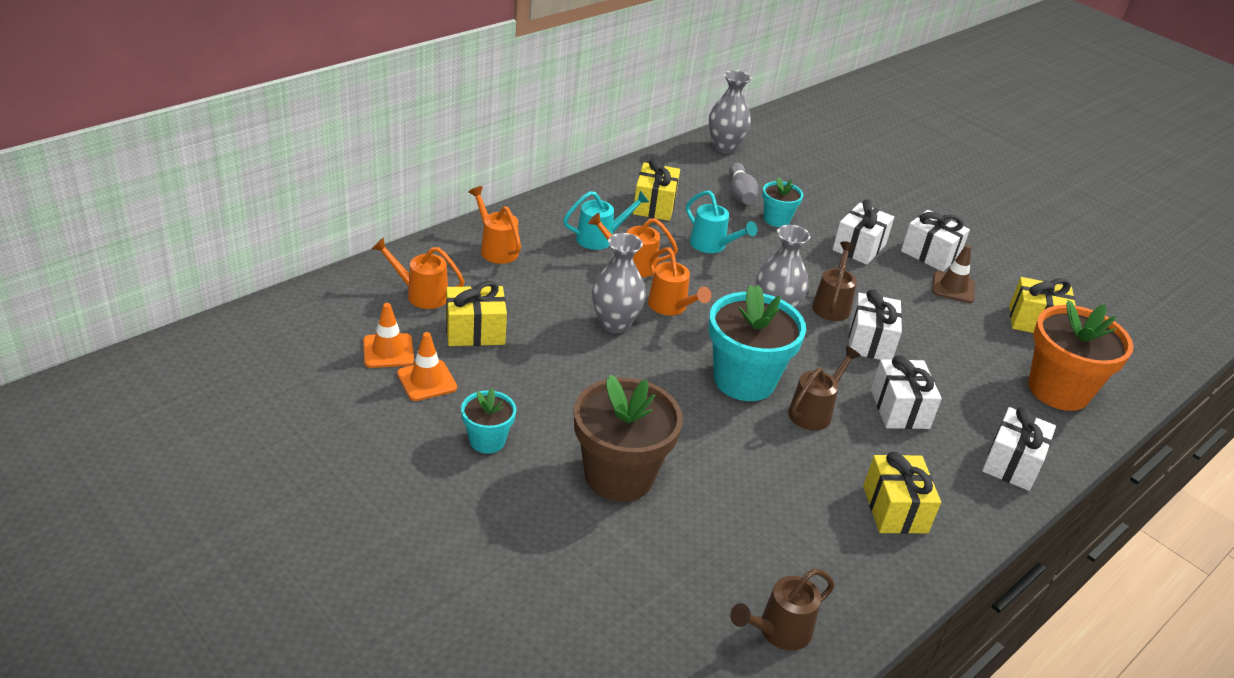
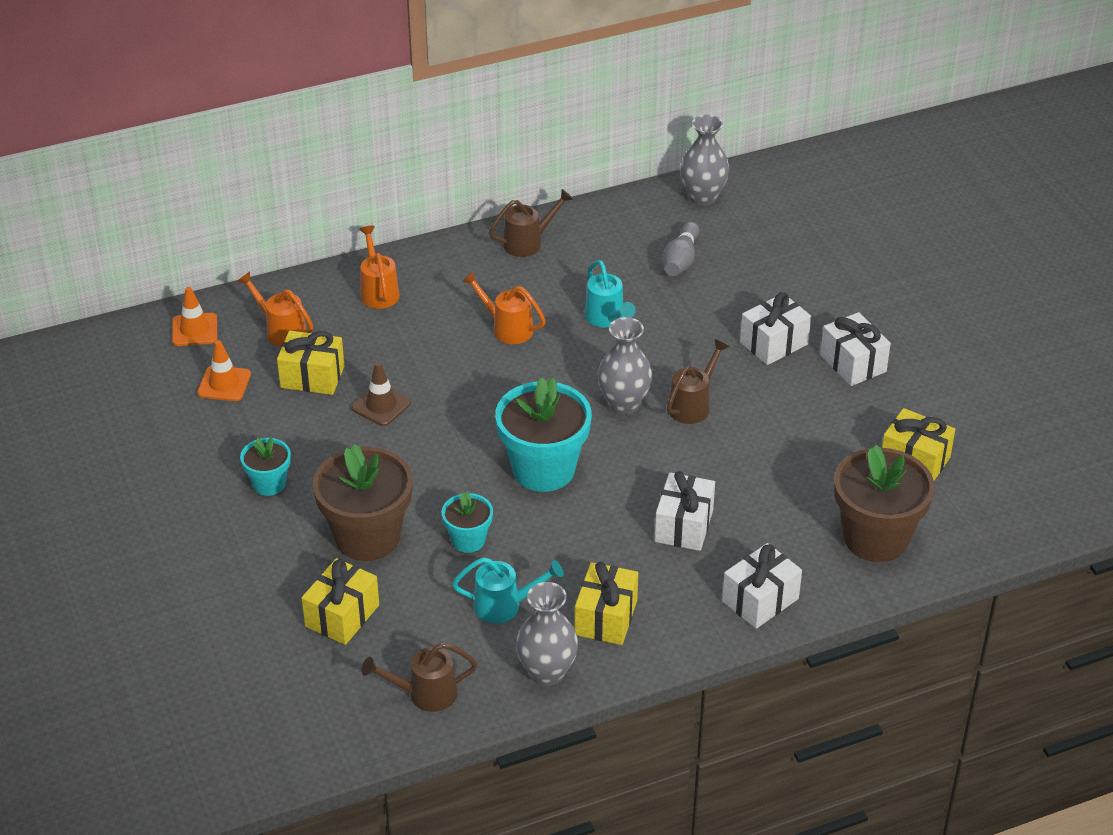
camera: 25 degrees right, 5 degrees up
(427, 381) = (244, 418): orange traffic cone -> orange traffic cone (195, 330)
(600, 238) = (492, 293): turquoise watering can -> turquoise watering can (504, 606)
(614, 324) = (450, 390): grey vase -> grey vase (547, 672)
(654, 205) = (573, 262): yellow gift -> yellow gift (342, 615)
(671, 307) = (518, 381): orange watering can -> none
(776, 219) = (701, 297): turquoise flower pot -> turquoise flower pot (468, 540)
(814, 412) = (592, 512): brown watering can -> brown watering can (528, 242)
(870, 341) = (705, 451): white gift -> none
(953, 287) = (848, 406): brown traffic cone -> brown traffic cone (381, 405)
(1058, 390) = (875, 538): orange flower pot -> brown flower pot

